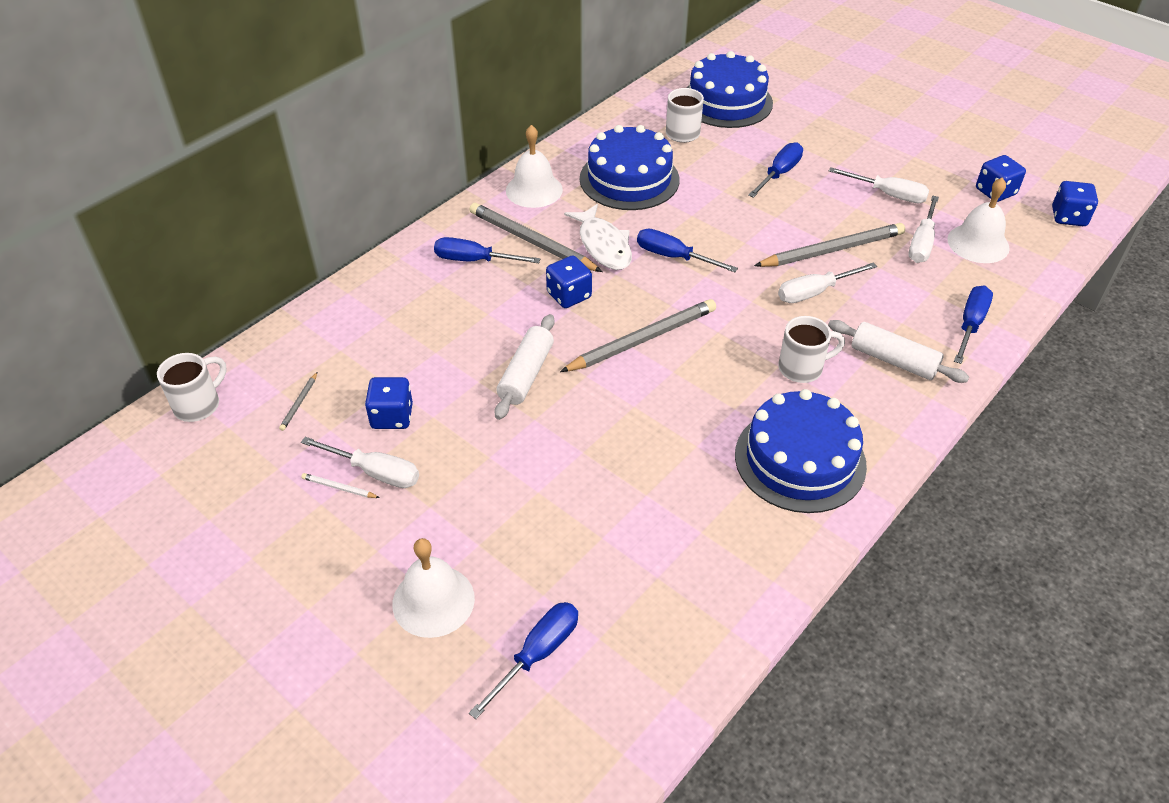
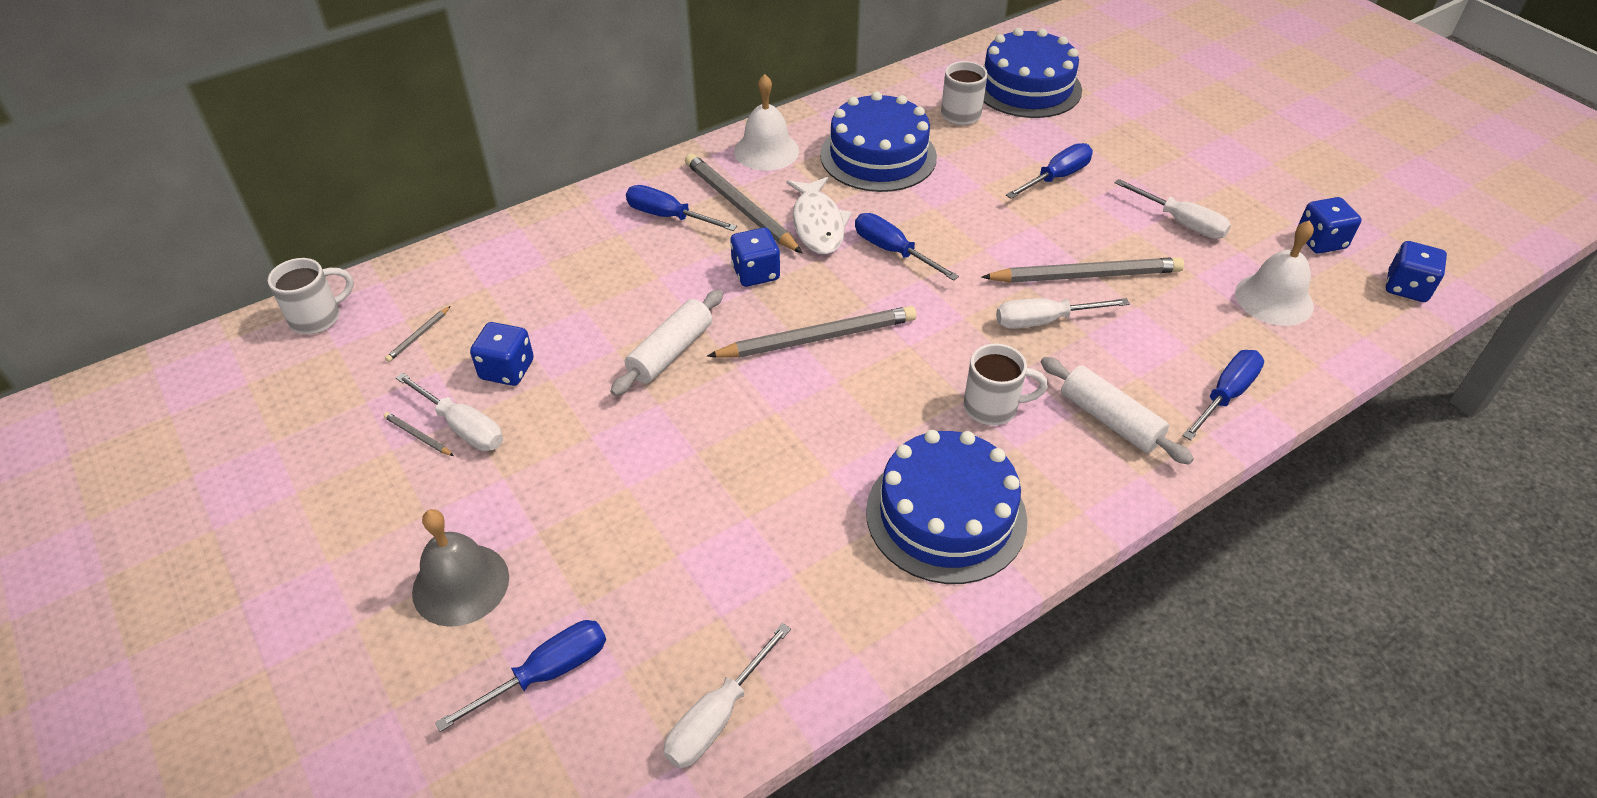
camera: 15 degrees right, 0 degrees up
(339, 488) = (418, 436): white pencil -> grey pencil
(433, 601) = (460, 584): white bell -> grey bell
(921, 243) = (1201, 286): white screwdriver -> white screwdriver (717, 717)

